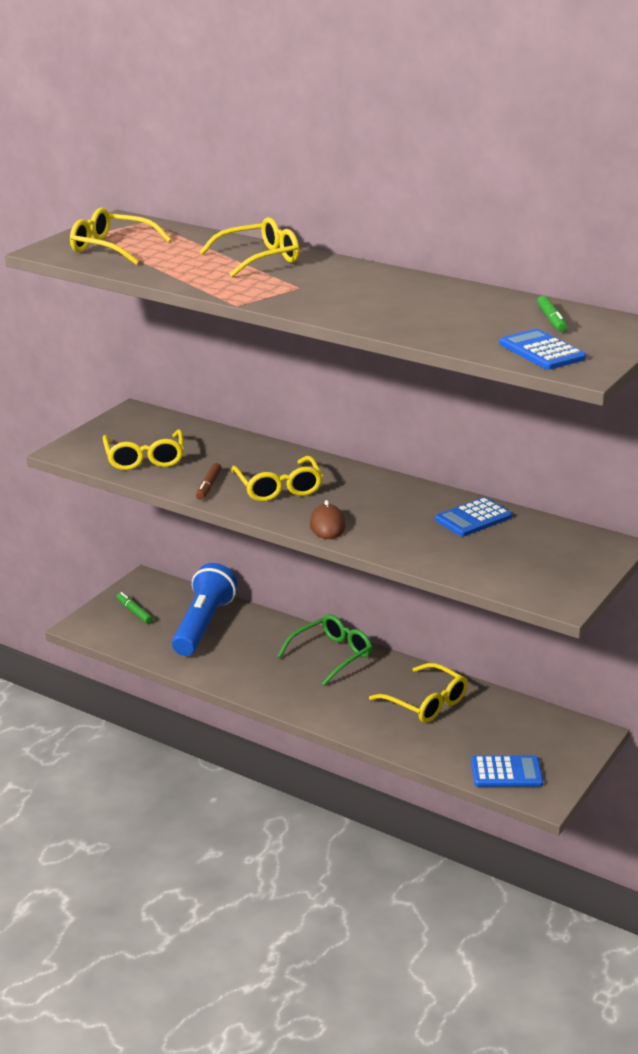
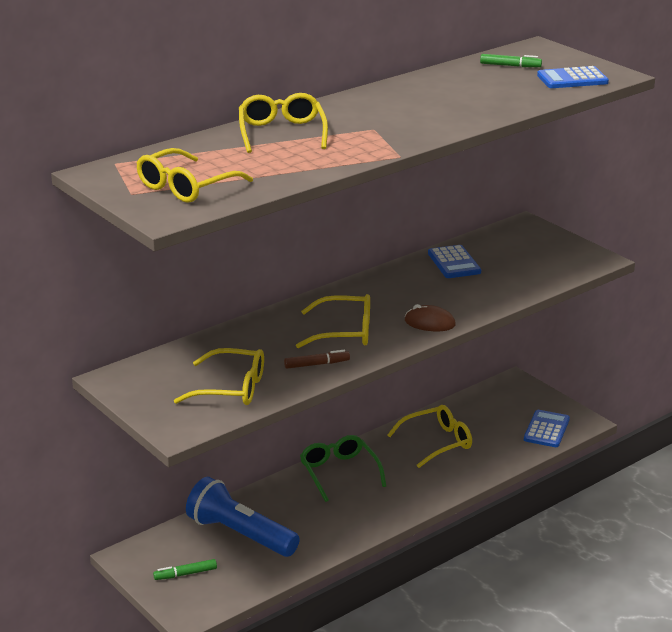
camera: 70 degrees left, 0 degrees up
(208, 486) = (317, 364): brown marker -> brown marker turned 45 degrees counterclockwise

